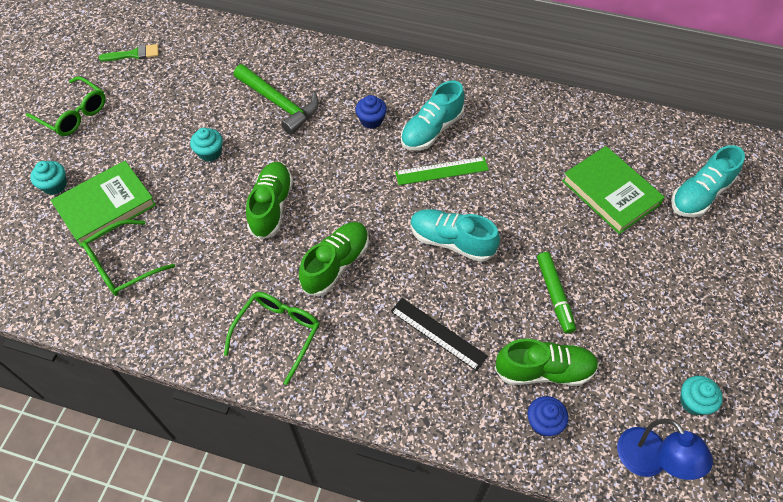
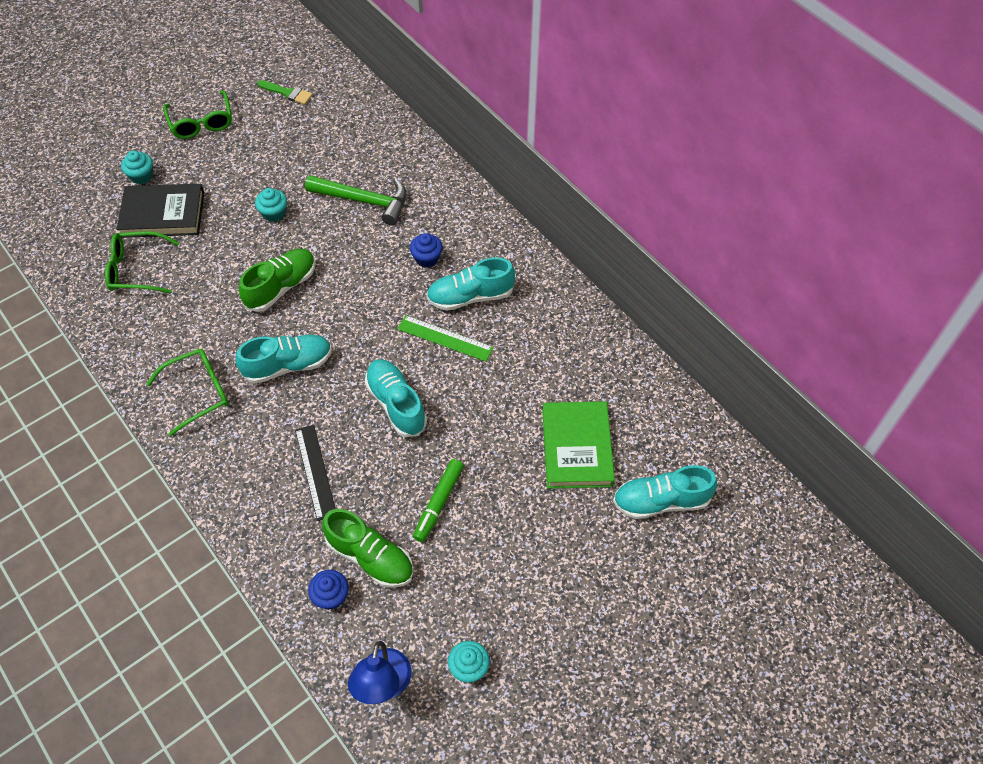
camera: 35 degrees right, 0 degrees up
(106, 206) = (163, 214): green book -> black book
(279, 104) = (364, 201): green hammer -> green hammer turned 60 degrees counterclockwise
(336, 264) = (288, 365): green shoe -> turquoise shoe

